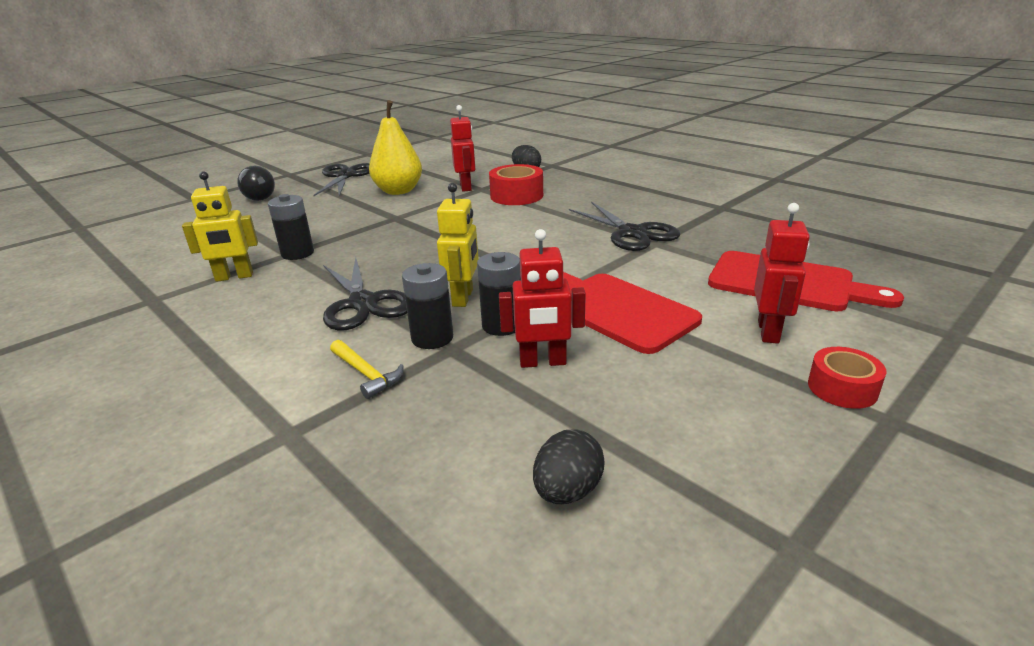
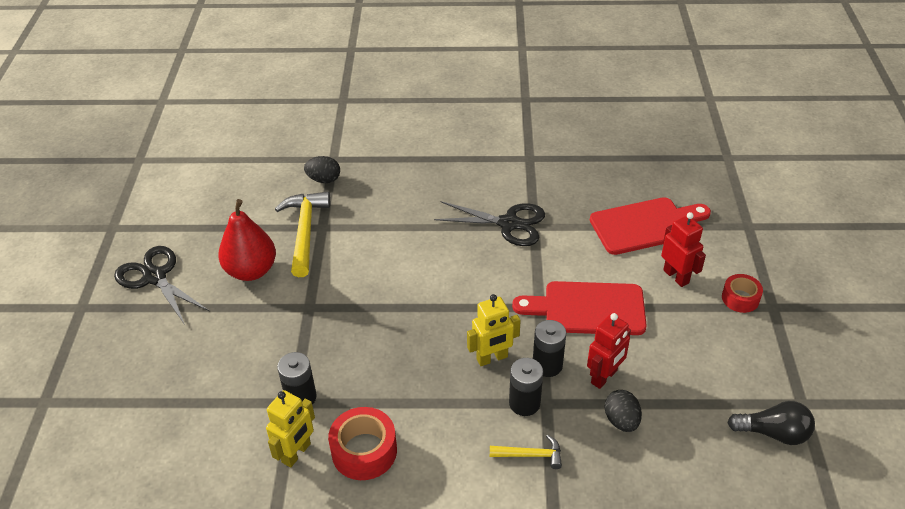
camera: 45 degrees left, 15 degrees up
(258, 197) = (118, 358): black light bulb -> black light bulb (773, 433)
(363, 303) = (438, 408): black scissors -> none
(398, 191) = (251, 271): yellow pear -> red pear
(463, 298) = (492, 358): yellow robot -> yellow robot turned 105 degrees clockwise
(466, 187) = (305, 232): red robot -> yellow hammer
(516, 196) = (366, 221): red tape -> red tape (364, 451)
(567, 491) = (708, 442): black egg -> black egg (621, 421)

